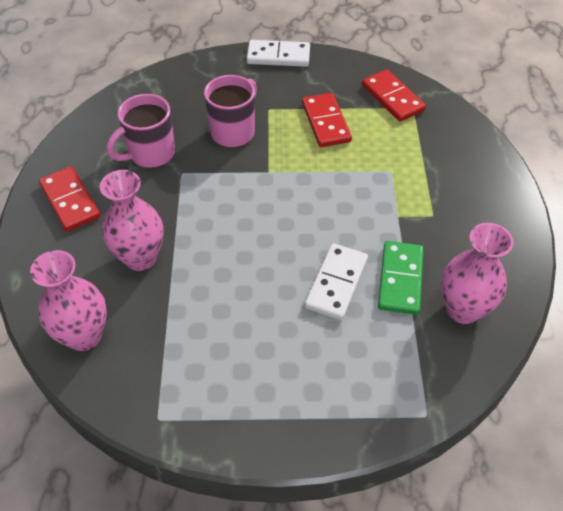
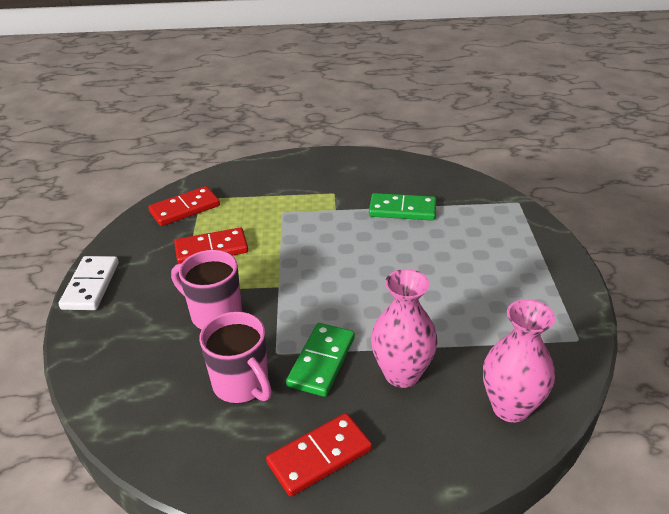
camera: 90 degrees left, 15 degrees down
(166, 203) = (322, 361): none -> green domino
(336, 283) = (412, 242): white domino -> none
(463, 309) = (425, 184): pink vase -> none

